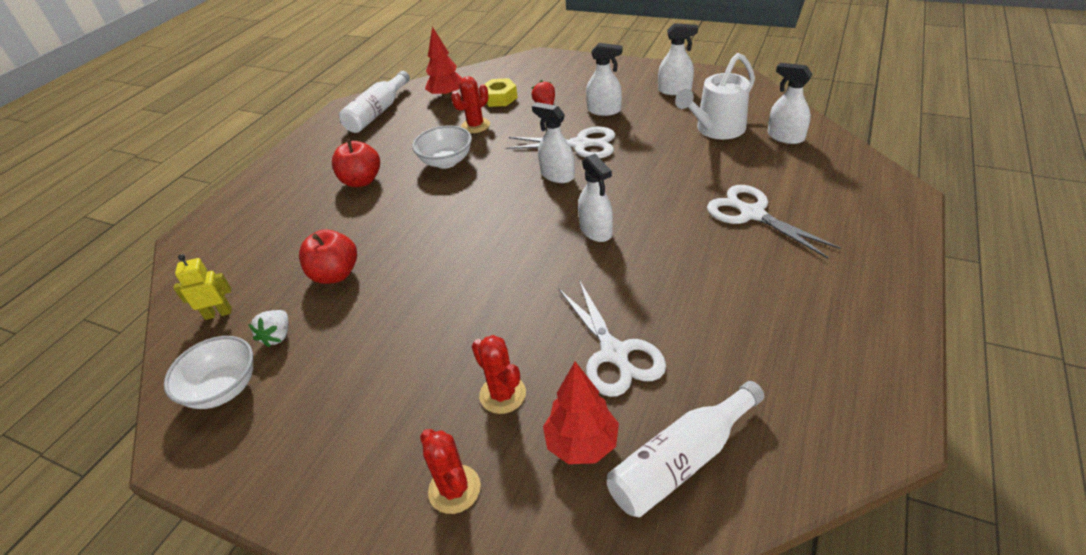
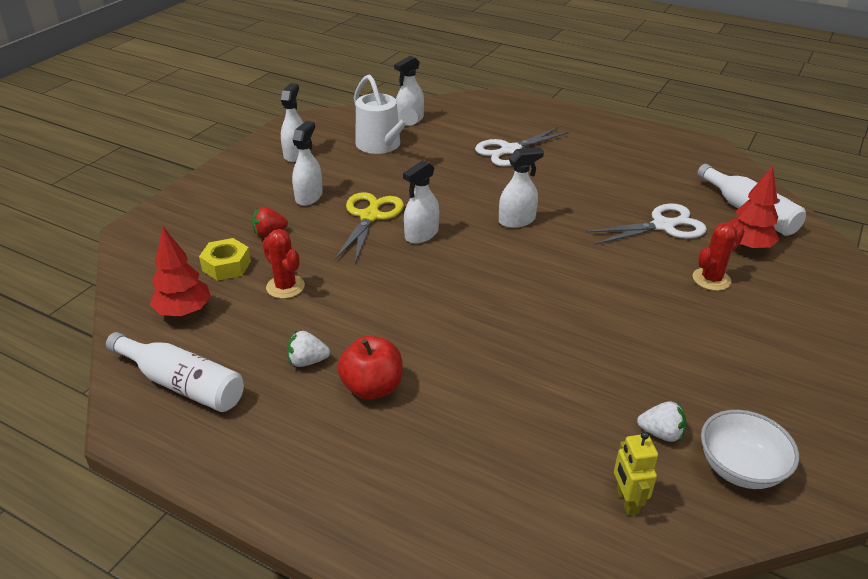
camera: 90 degrees left, 5 degrees down
(335, 274) = (561, 395): red apple -> none
(392, 150) = (307, 361): none -> white strawberry
(446, 161) = (359, 311): white bowl -> none
(454, 489) = (801, 304): red cactus -> none
(581, 144) = (370, 216): white scissors -> yellow scissors

